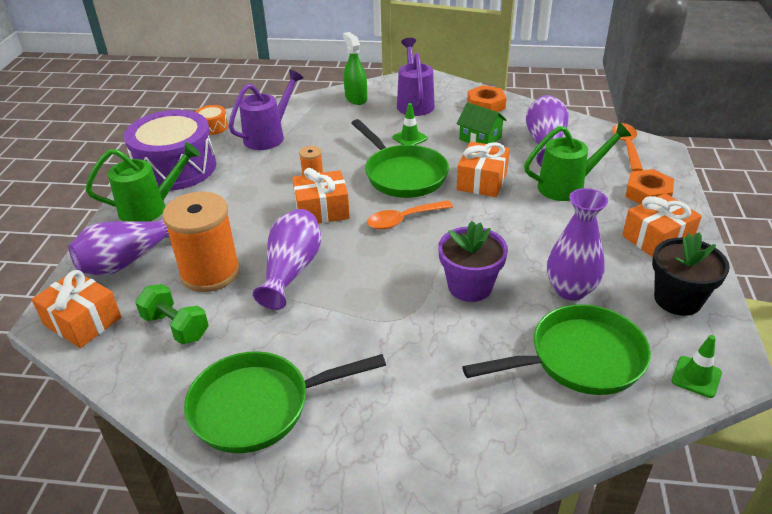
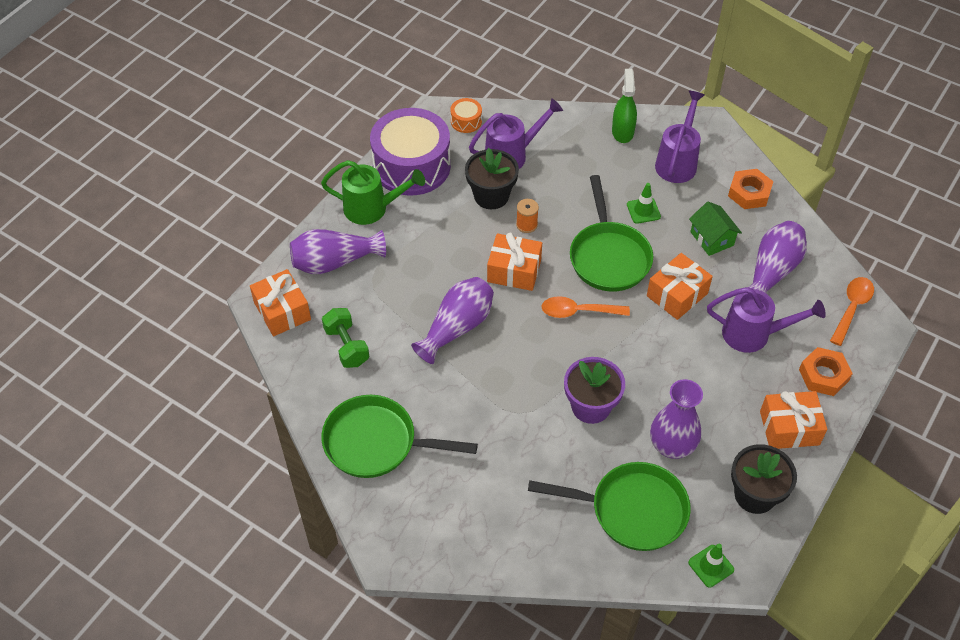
camera: 25 degrees right, 15 degrees up
(210, 272) = (392, 302): orange spool -> none
(266, 166) = (491, 196): none -> black flower pot
(567, 186) = (753, 334): green watering can -> purple watering can

